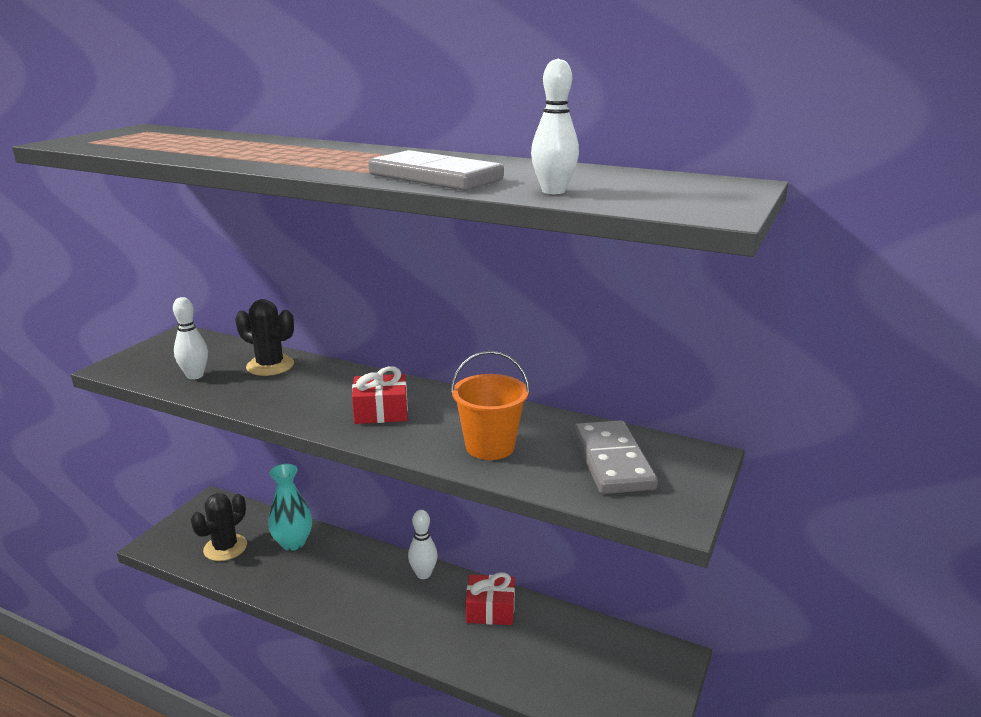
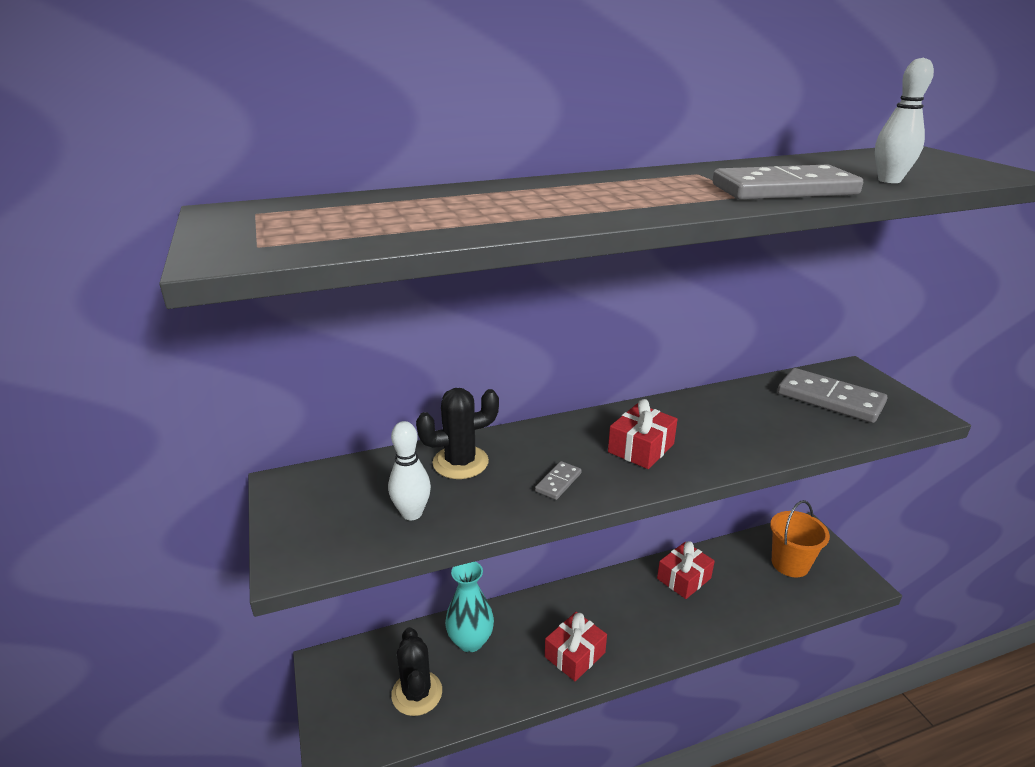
camera: 45 degrees left, 5 degrees up
(291, 401) = (558, 482): none -> grey domino
(334, 595) = (575, 654): none -> red gift
(423, 574) = (606, 587): white bowling pin -> none
(490, 446) = (759, 430): orange bucket -> orange bucket (790, 564)

